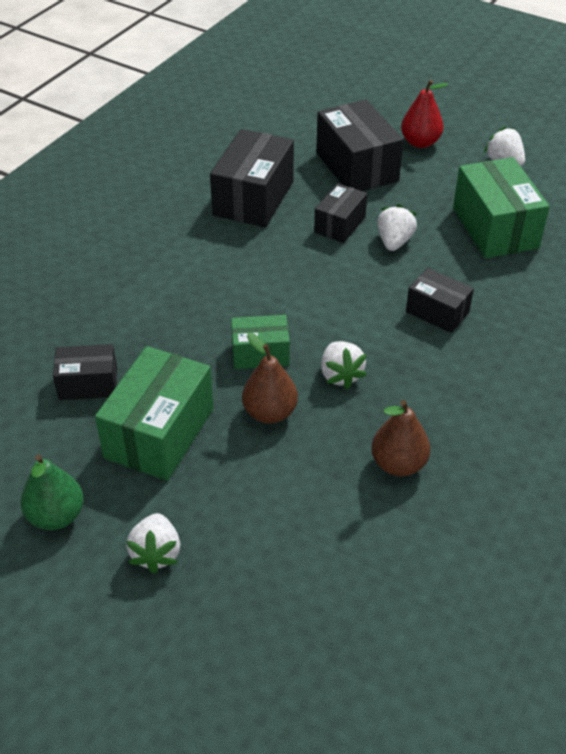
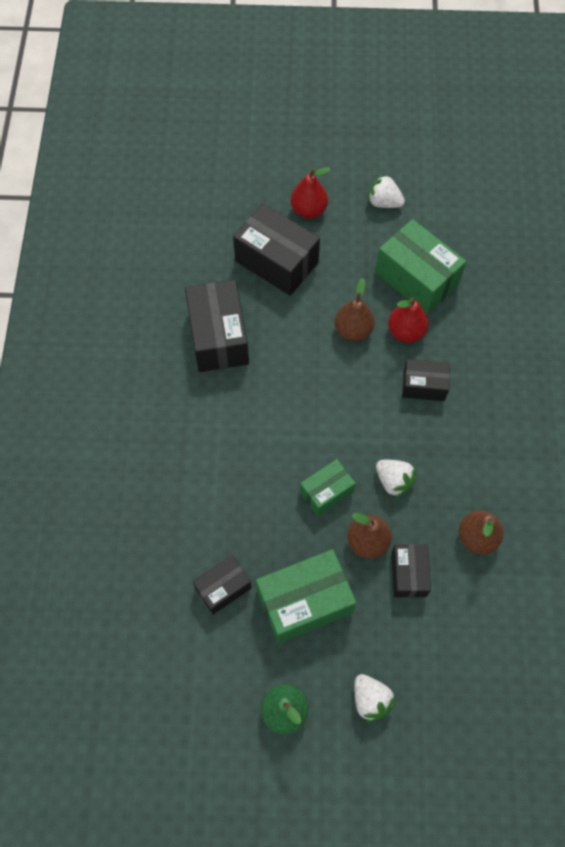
camera: 30 degrees left, 20 degrees up
(159, 433) = (304, 602): green box -> green box turned 75 degrees clockwise
(340, 225) = (302, 332): black box -> black box (408, 574)
(394, 242) = (353, 330): white strawberry -> brown pear
(451, 263) = (406, 332): none -> red pear

